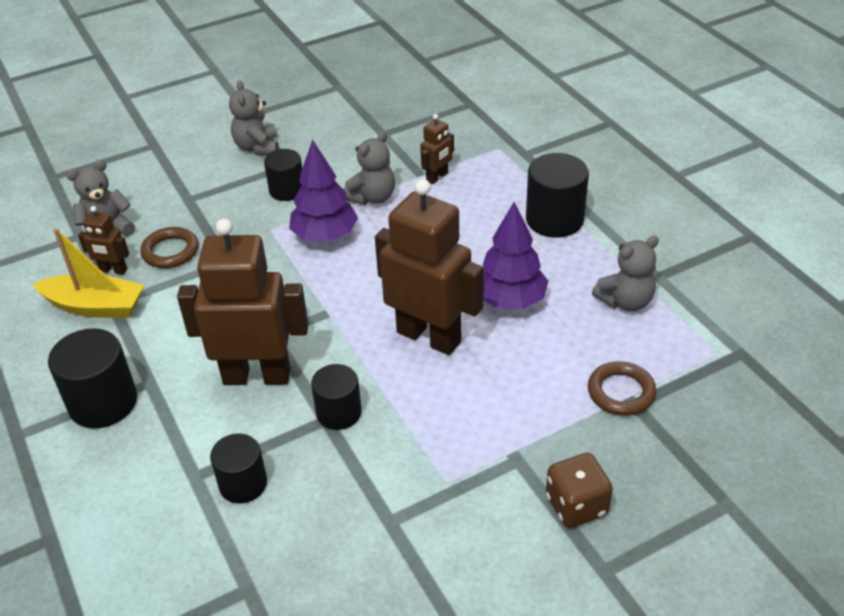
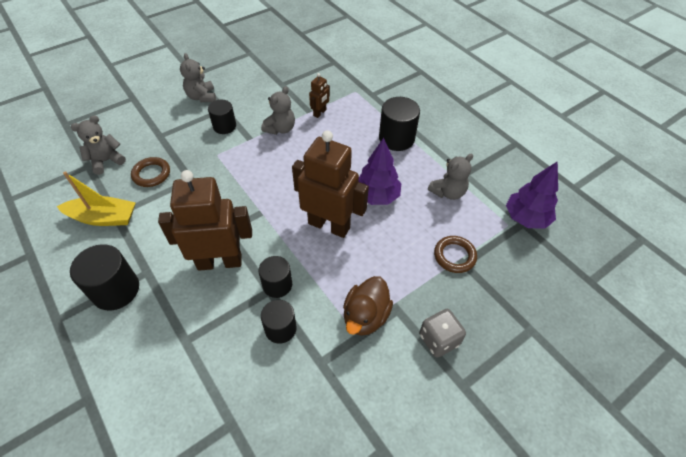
camera: 10 degrees left, 10 degrees up
(113, 270) = (113, 190): brown robot -> none
(243, 484) = (219, 343): black cylinder -> black cylinder (280, 329)
(325, 236) = (253, 157): purple tree -> purple tree (526, 218)
(467, 465) = (365, 316): none -> brown duck
(576, 505) = (439, 339): brown dice -> grey dice

